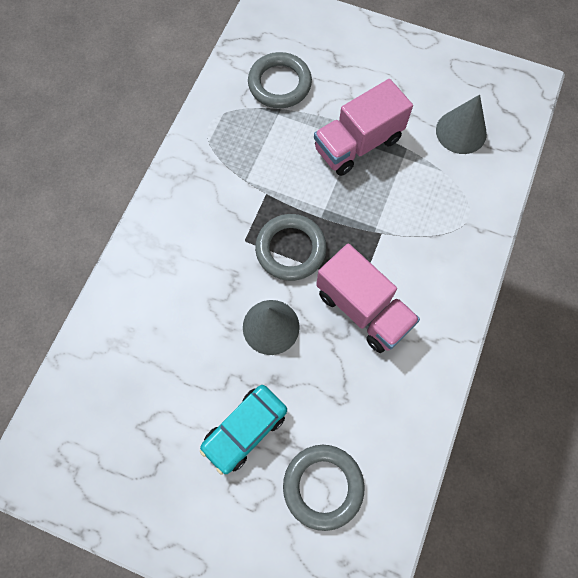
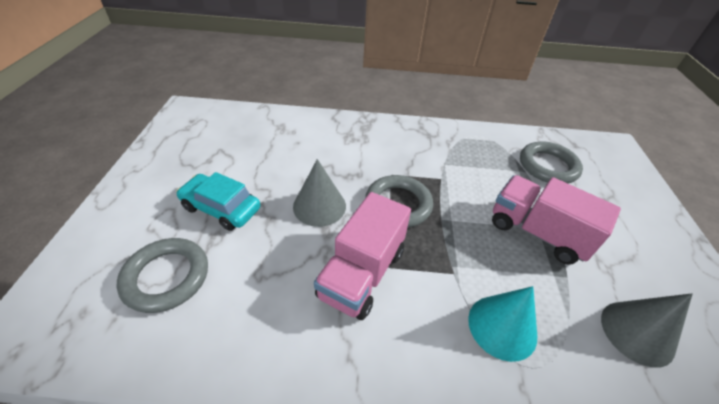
camera: 70 degrees right, 25 degrees down
(436, 220) = (502, 327): none -> turquoise cone

